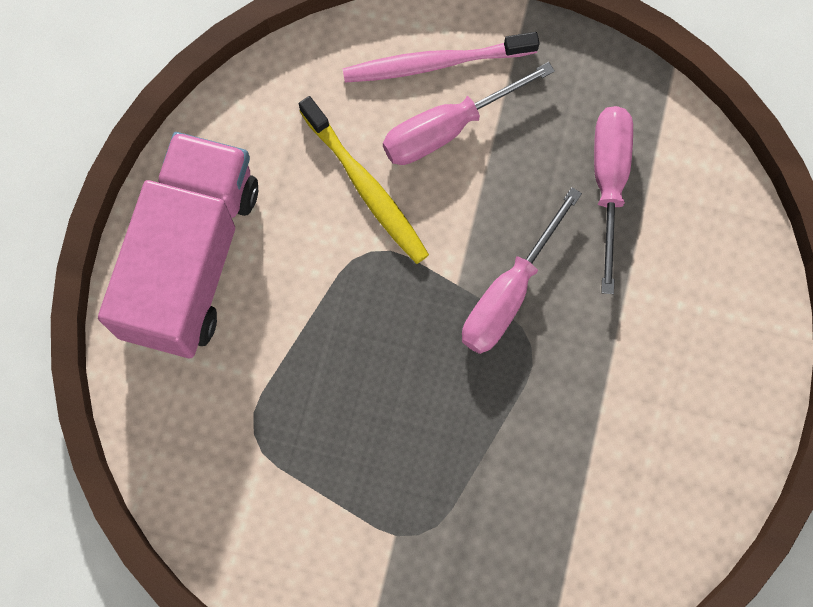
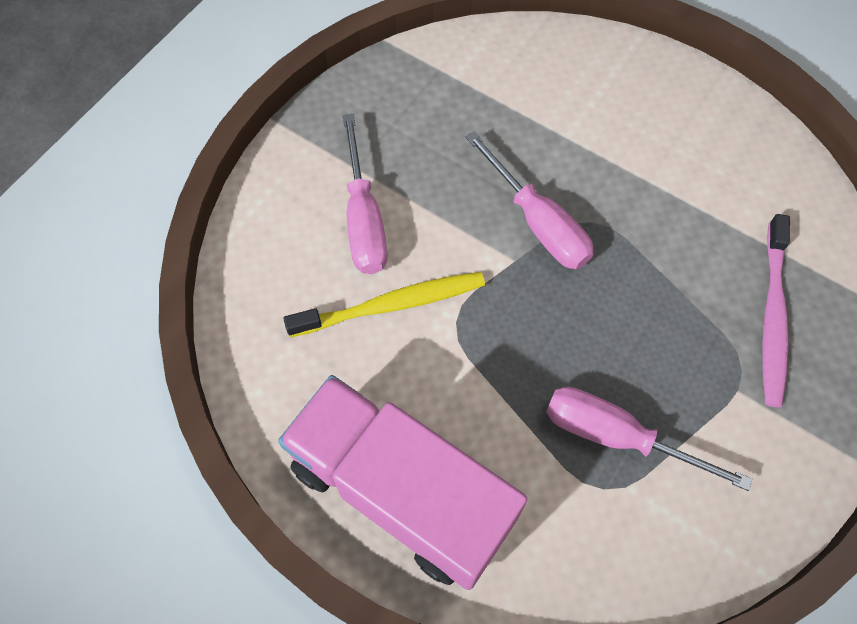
camera: 70 degrees left, 10 degrees down
(435, 63) = (296, 208): pink toothbrush -> pink toothbrush (772, 317)
(608, 183) = (466, 116): pink screwdriver -> pink screwdriver (617, 437)

